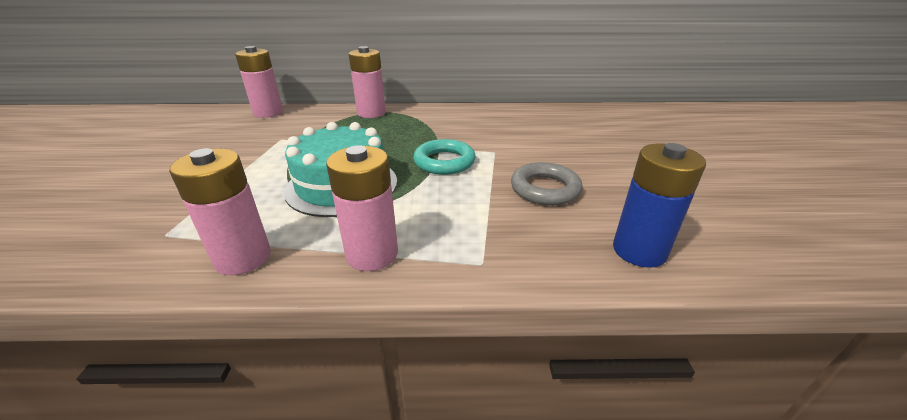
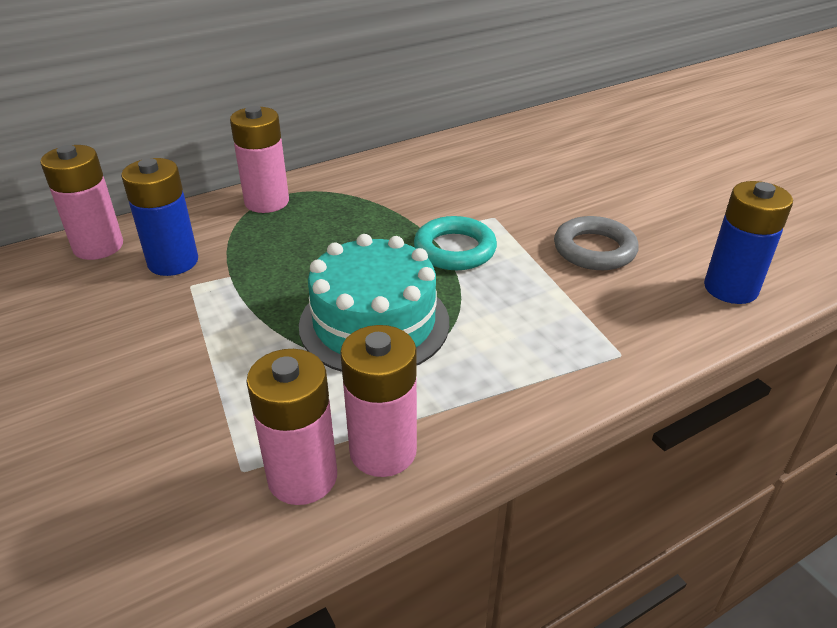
camera: 30 degrees left, 5 degrees up
(289, 127) = (173, 262): none -> blue battery
(372, 254) = (512, 388): pink battery -> pink battery (302, 477)

